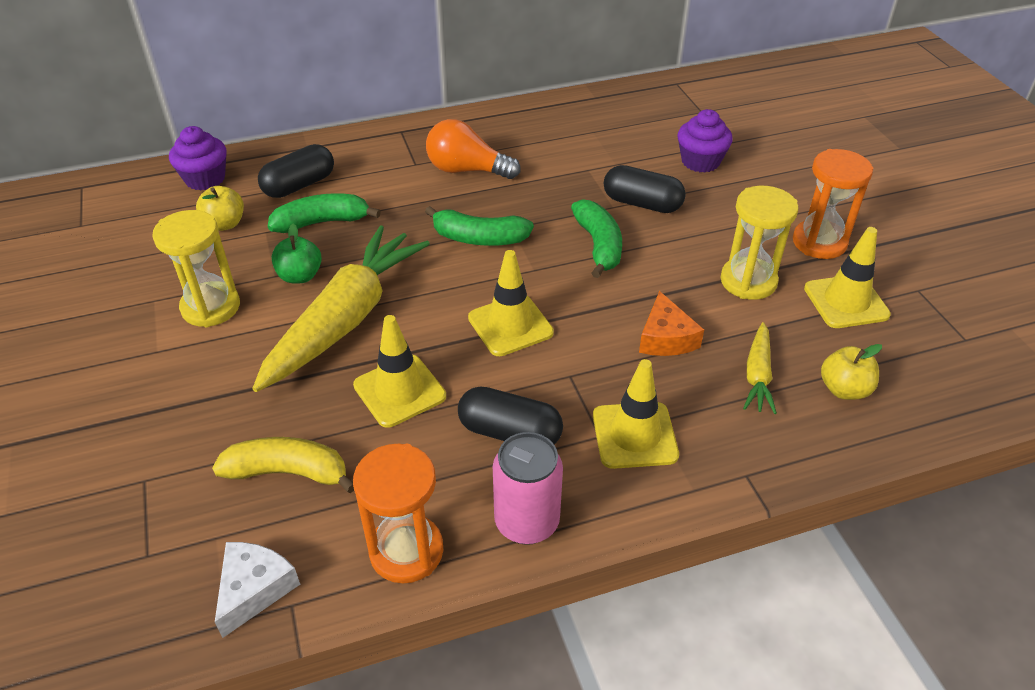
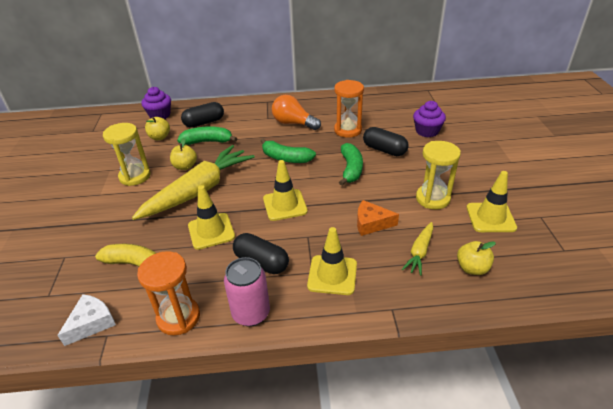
camera: 15 degrees right, 5 degrees down
(300, 276) = (185, 166): green apple -> yellow apple
(666, 338) = (371, 223): orange cheese -> orange cheese turned 90 degrees clockwise
(819, 242) = (484, 182): orange hourglass -> orange hourglass (348, 130)

